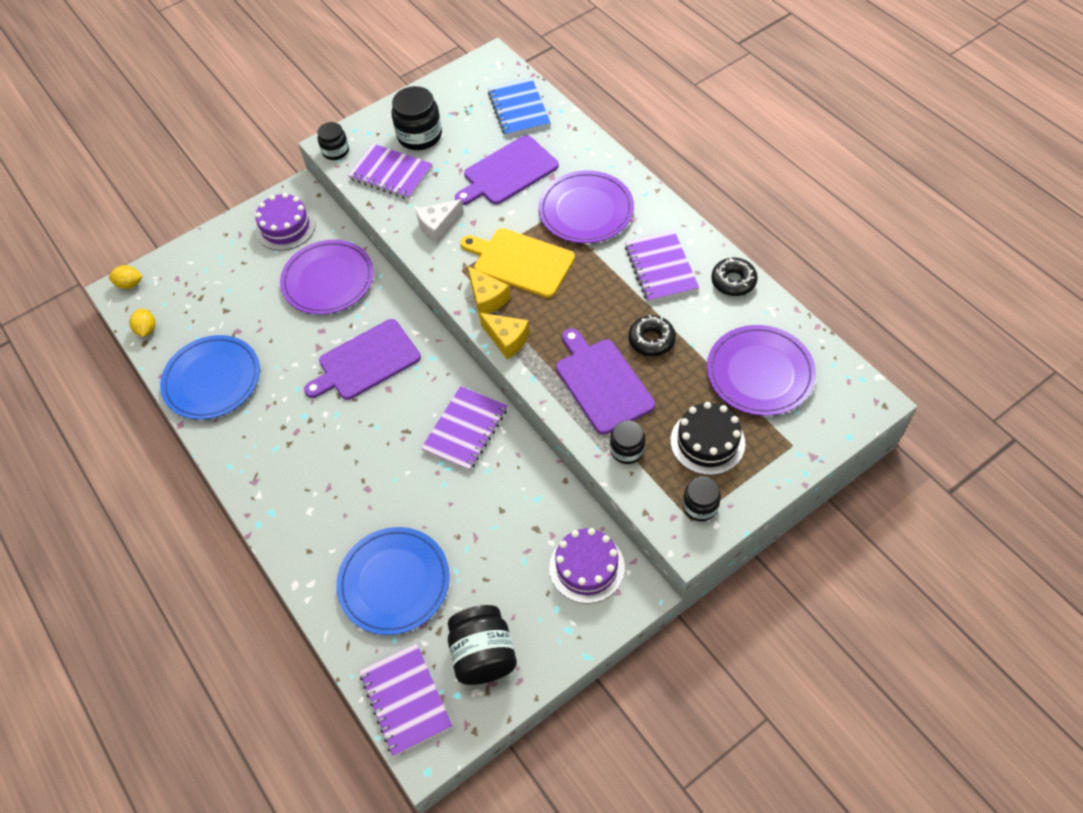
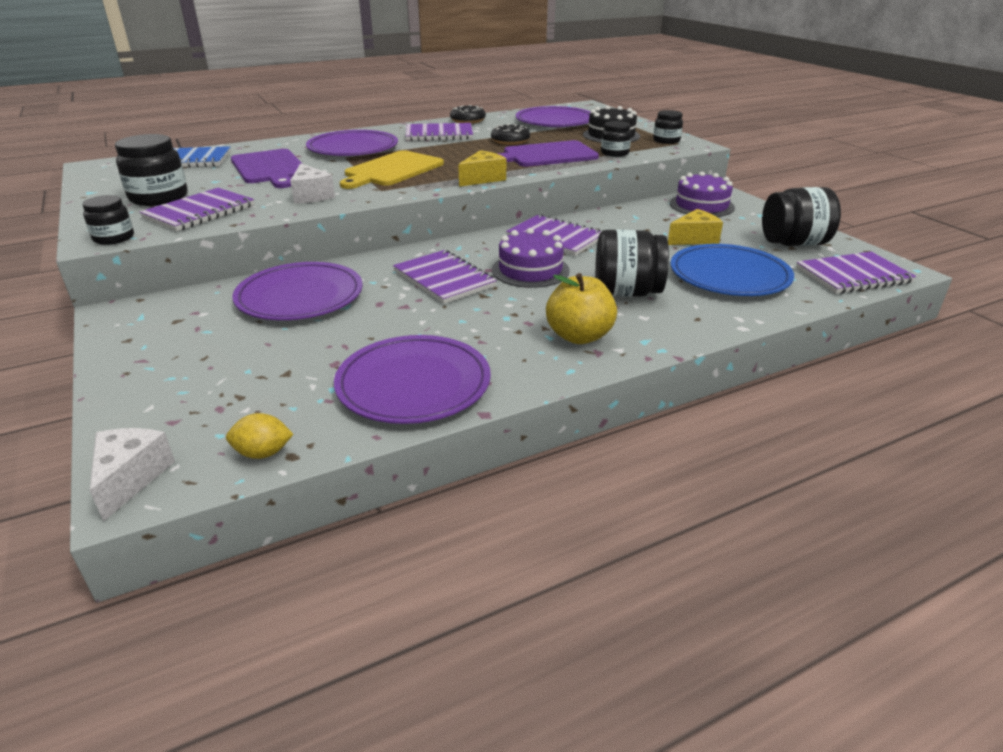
camera: 85 degrees left, 25 degrees down
(130, 284) = (131, 478): yellow lemon -> white cheese
(212, 380) = (413, 384): blue plate -> purple plate
(276, 467) = (579, 336): none -> yellow apple
(285, 227) = (172, 323): purple cake -> purple cake (530, 270)
(352, 496) = (626, 293): none -> black jar
(366, 361) = (444, 279): purple cutting board -> purple notebook
(487, 299) = (427, 183): yellow cheese -> yellow cheese (694, 239)

